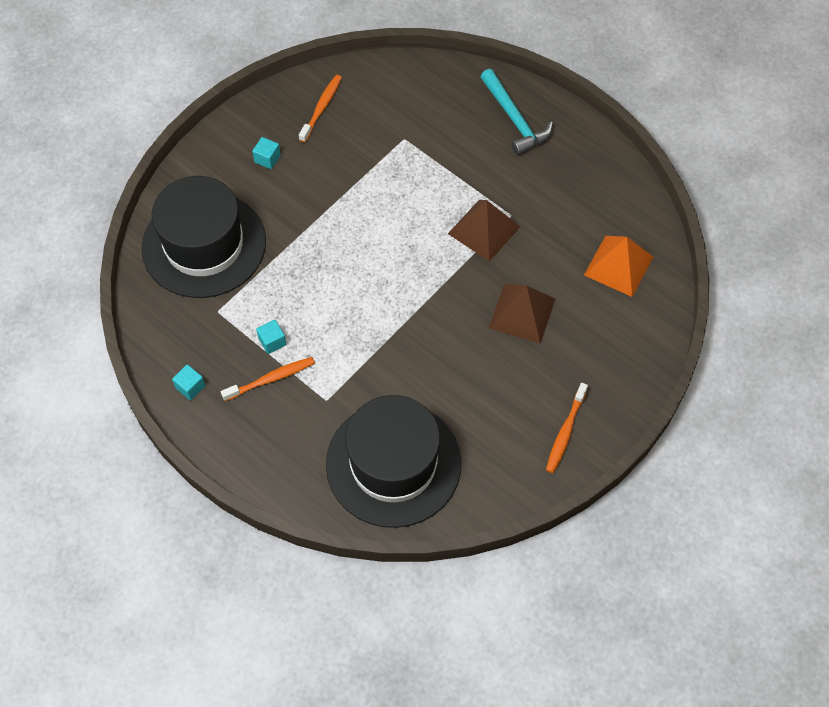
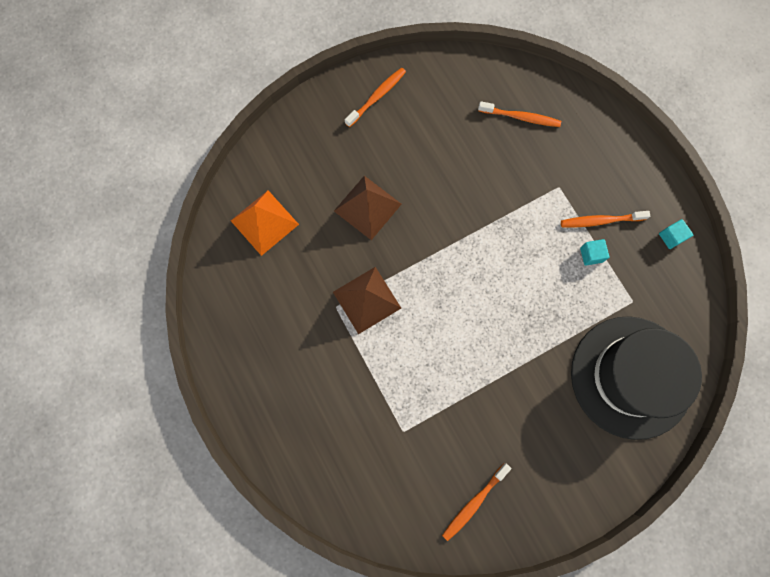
camera: 160 degrees left, 15 degrees up
(267, 159) = (547, 456): turquoise cube -> none
(393, 463) = (521, 117): black hat -> orange toothbrush
(514, 119) = (285, 415): turquoise hammer -> none

